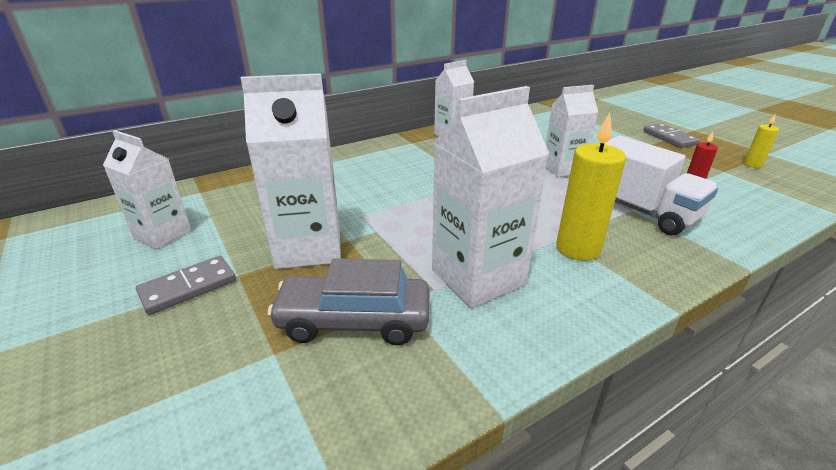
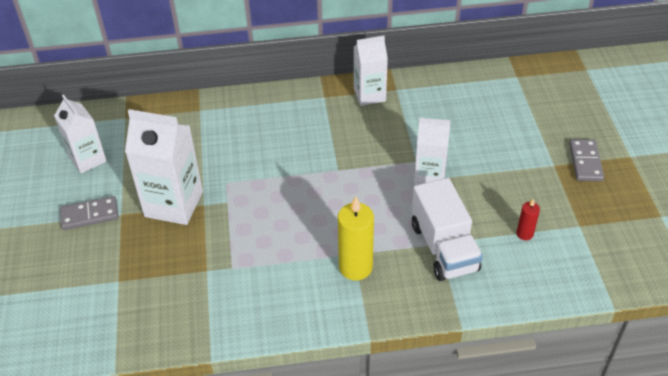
camera: 25 degrees right, 15 degrees up
(354, 321) = (171, 274): grey car -> none
(478, 277) = (266, 268): white carton -> none
(752, 165) = (620, 226): yellow candle -> none

